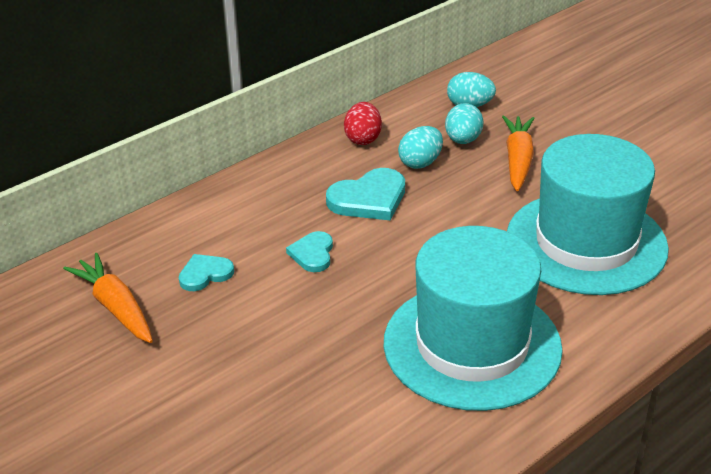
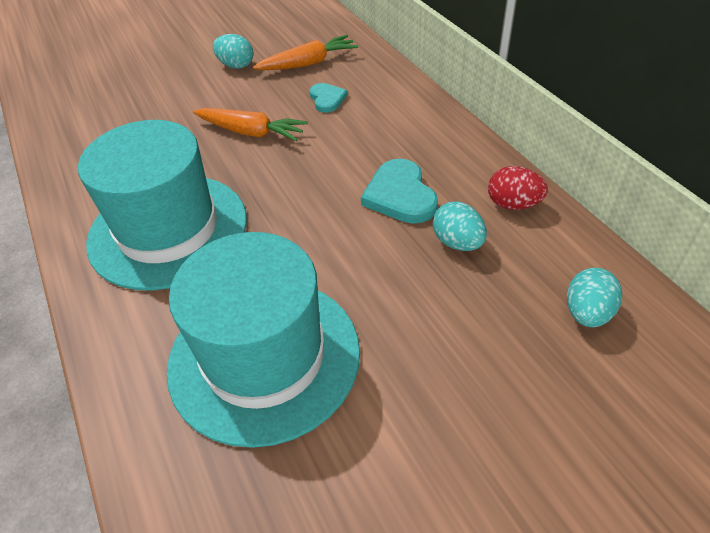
camera: 105 degrees right, 10 degrees up
(312, 254) = (329, 153): turquoise heart -> none
(463, 140) = (501, 289): turquoise egg -> turquoise egg (236, 65)
(518, 160) = (446, 334): orange carrot -> orange carrot (250, 132)

